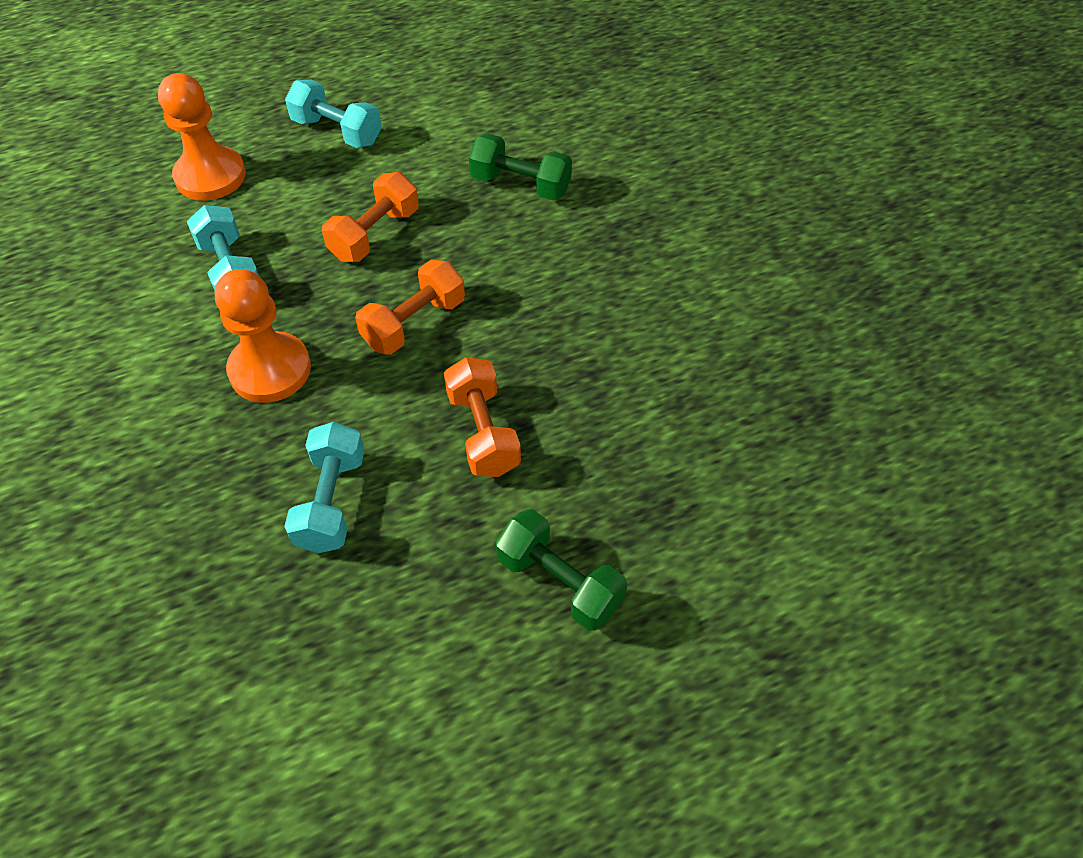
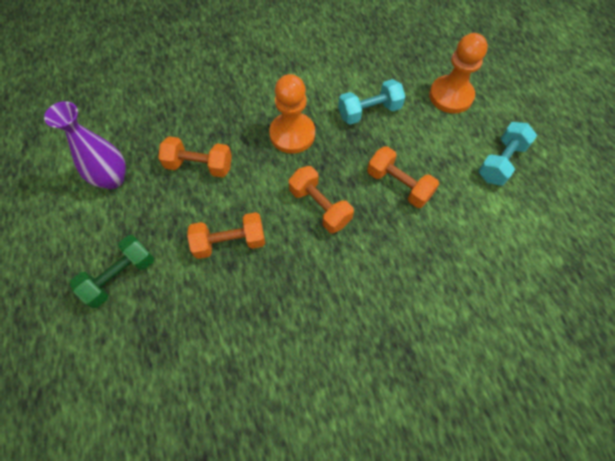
camera: 95 degrees right, 10 degrees up
(331, 501) = (199, 165): turquoise dumbbell -> orange dumbbell
(358, 648) = (112, 179): none -> purple vase
(520, 185) = (450, 281): green dumbbell -> none

